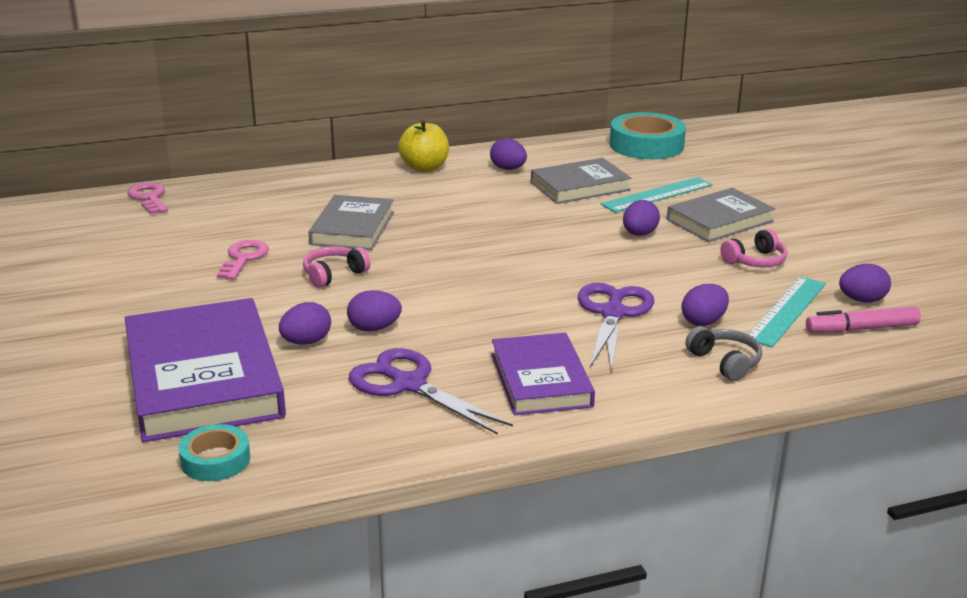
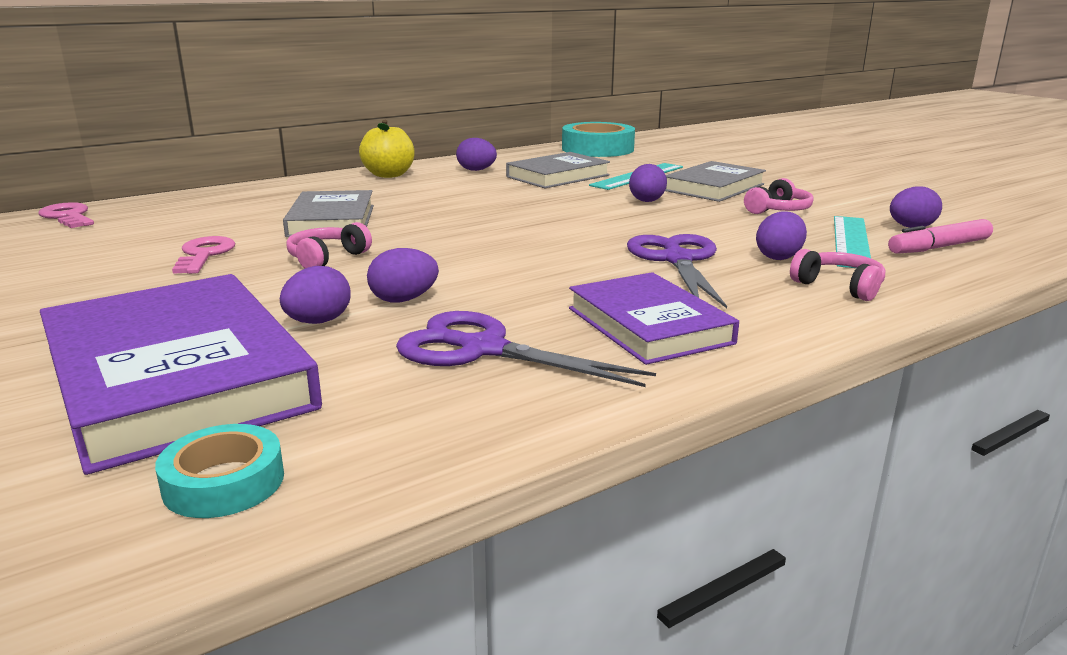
camera: 15 degrees left, 5 degrees down
(725, 362) = (839, 286): grey headphones -> pink headphones

